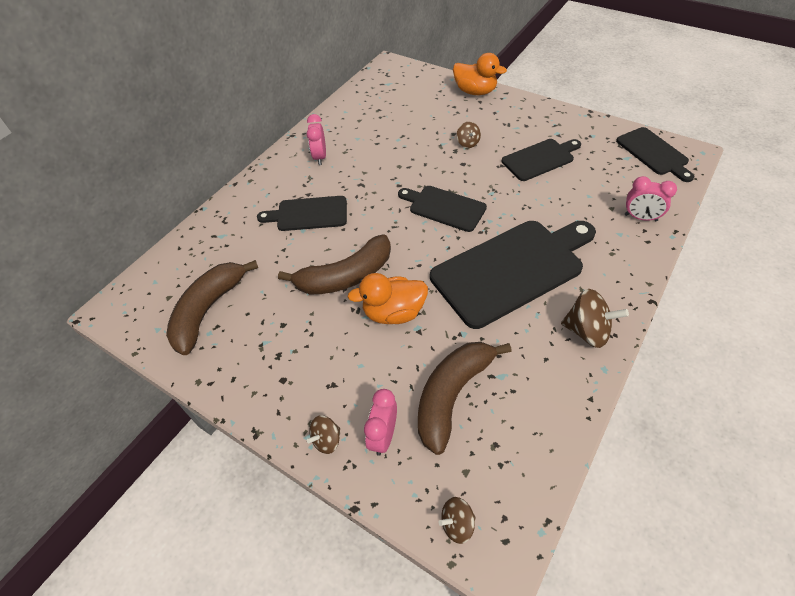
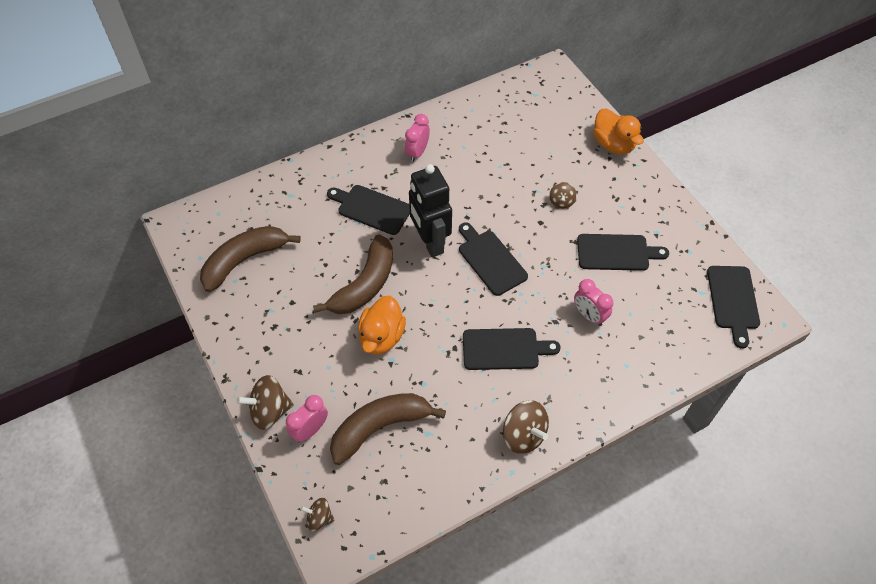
camera: 25 degrees right, 5 degrees up
(326, 440) = (269, 411): brown spinning top -> brown spinning top, size x1.70
(346, 276) = (365, 285): brown banana -> brown banana turned 60 degrees counterclockwise
(381, 217) = (430, 242): none -> black robot
(393, 313) = (381, 337): orange duck -> orange duck turned 90 degrees counterclockwise
(512, 269) = (504, 349): black cutting board -> black cutting board, size x0.56
(640, 217) = (659, 360): pink clock -> pink clock (589, 315)

